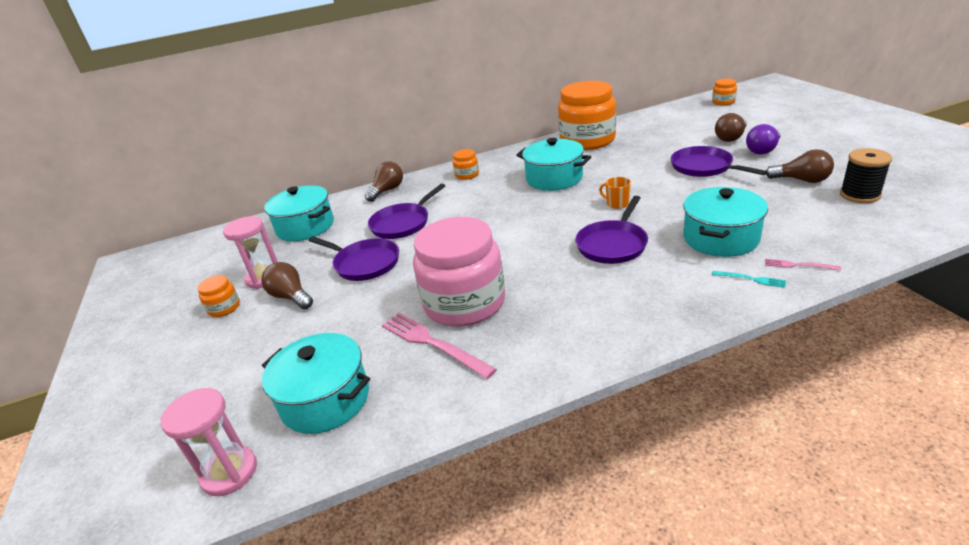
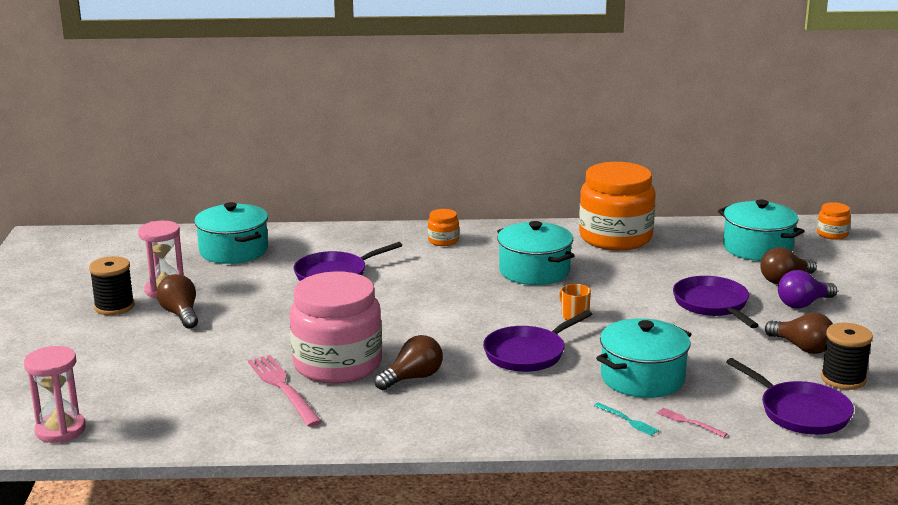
camera: 15 degrees right, 10 degrees down
(224, 308) = (114, 307): orange jar -> black spool
(325, 400) = (163, 403): turquoise pot -> turquoise pot (757, 248)
(364, 263) = (269, 303): purple pan -> purple pan (800, 412)
(387, 190) = (344, 235): brown light bulb -> brown light bulb (412, 378)

